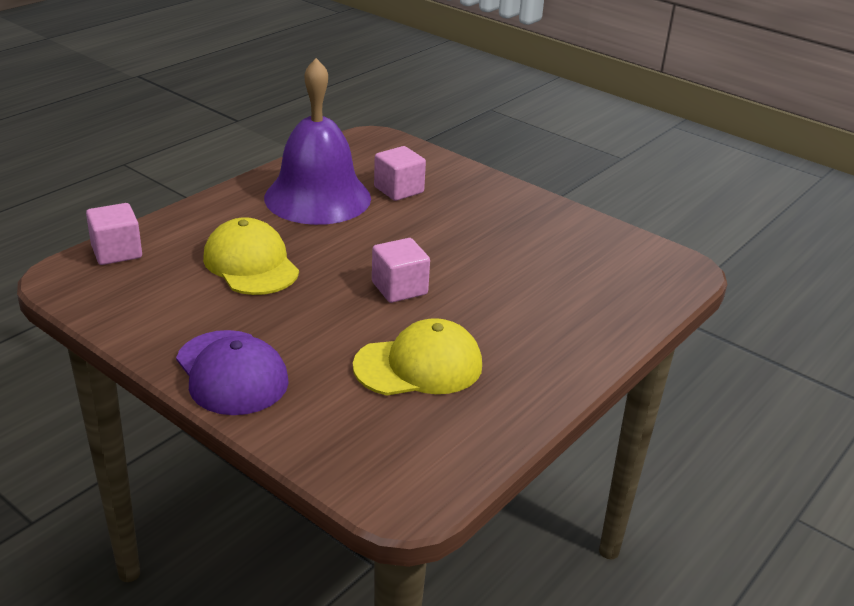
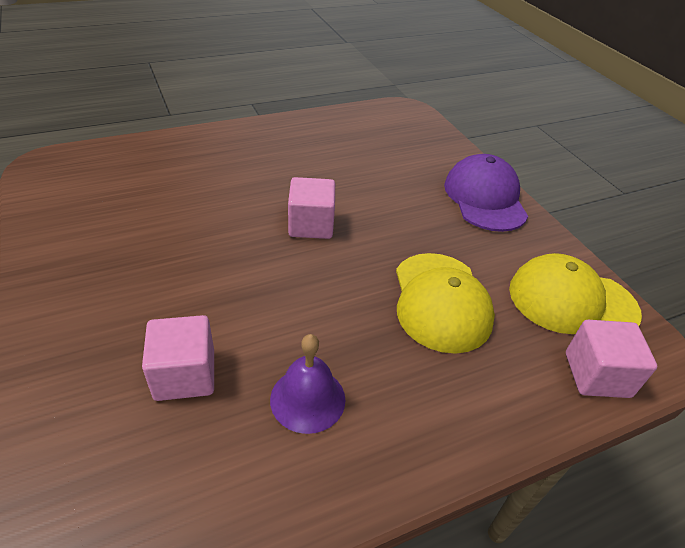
camera: 155 degrees left, 10 degrees up
(317, 197) = (307, 399): purple bell -> purple bell, size x0.46
(419, 365) = (347, 163): yellow cap -> yellow cap (572, 301)

